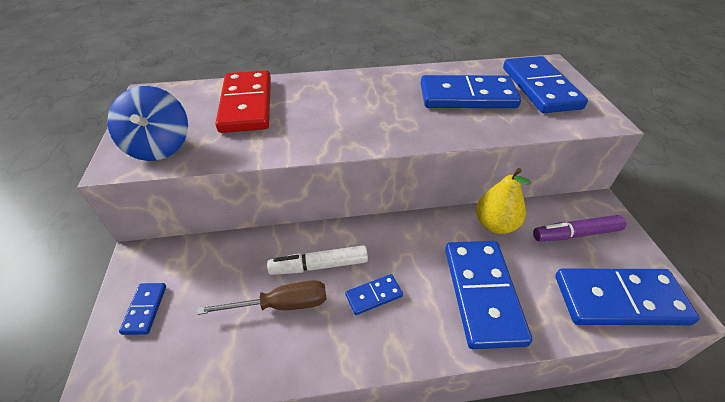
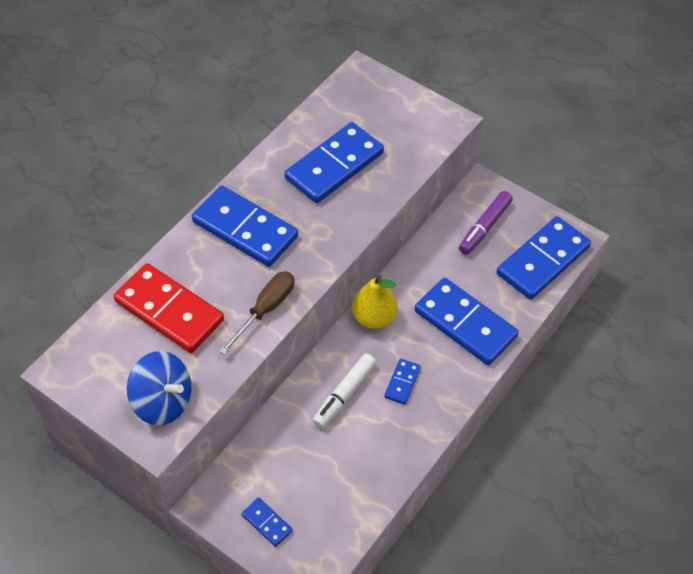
camera: 45 degrees left, 10 degrees up
(281, 305) = (352, 440): brown screwdriver -> brown screwdriver (265, 309)
(495, 224) = (428, 262): yellow pear -> yellow pear (374, 317)
(540, 88) = (378, 113): blue domino -> blue domino (245, 229)

